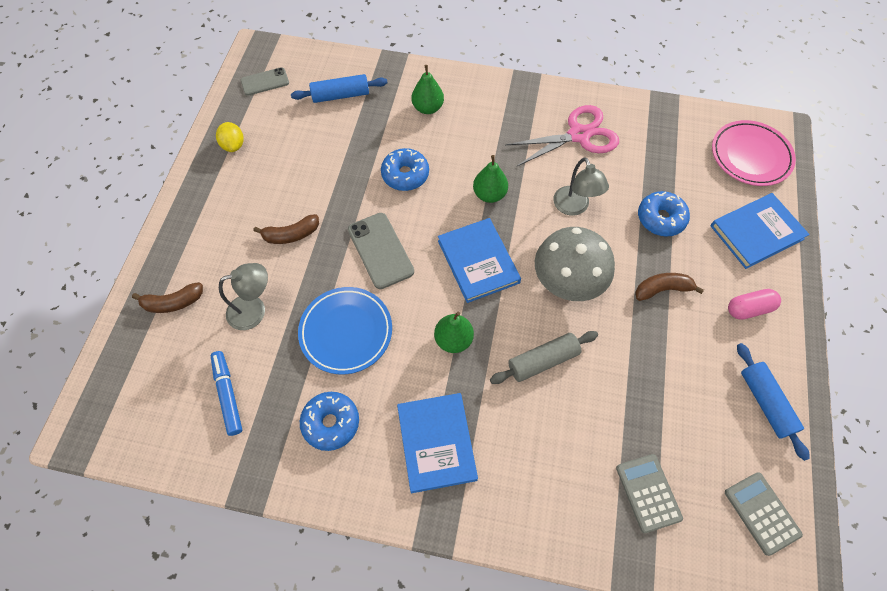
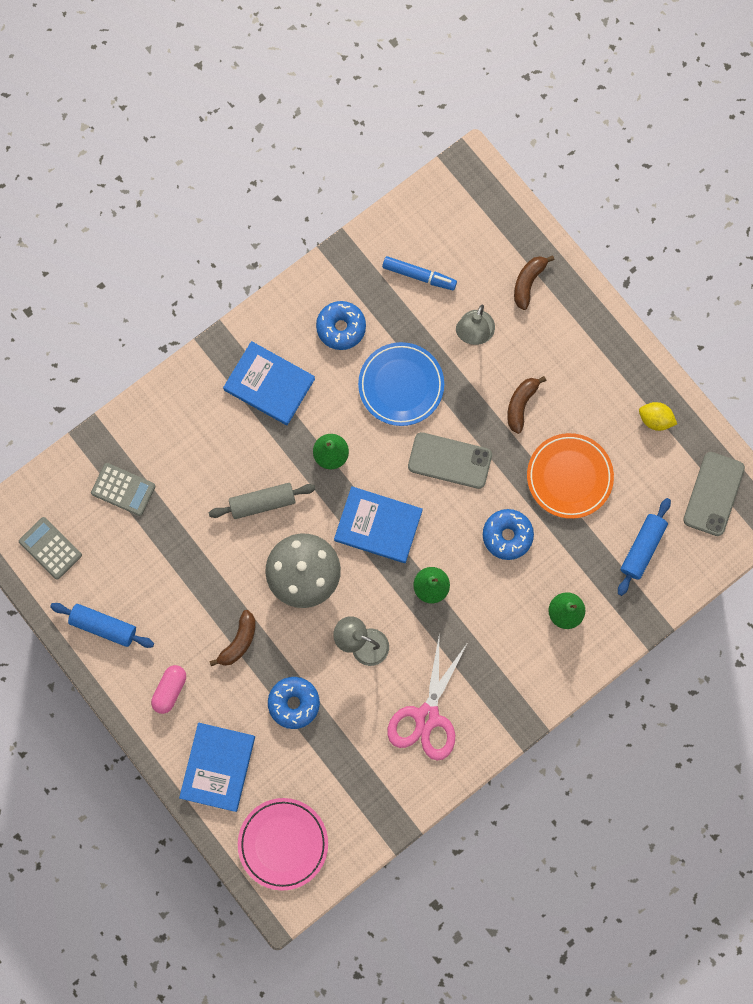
camera: 130 degrees right, 15 degrees up
(265, 82) = (713, 494): grey phone -> grey phone, size x1.53
(324, 167) = (569, 477): none -> orange plate
(543, 361) = (262, 503): grey rolling pin -> grey rolling pin turned 60 degrees clockwise
(762, 513) = (50, 548): grey calculator -> grey calculator turned 150 degrees counterclockwise

